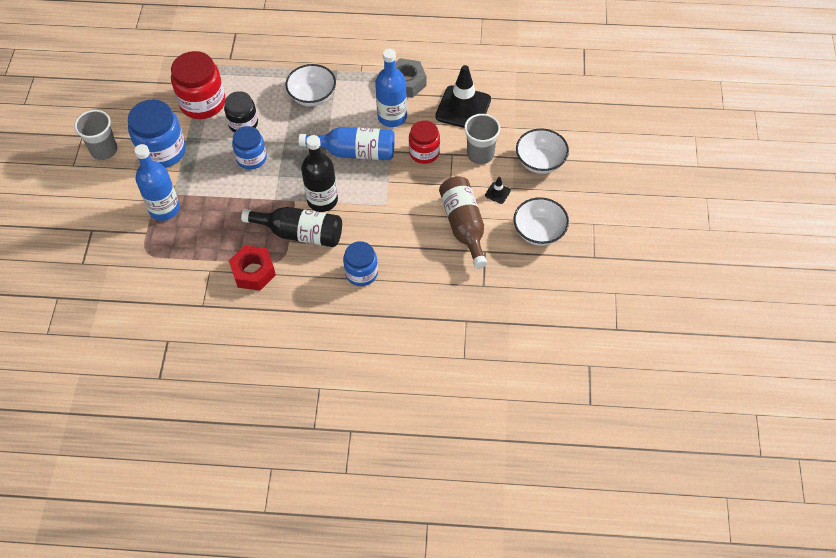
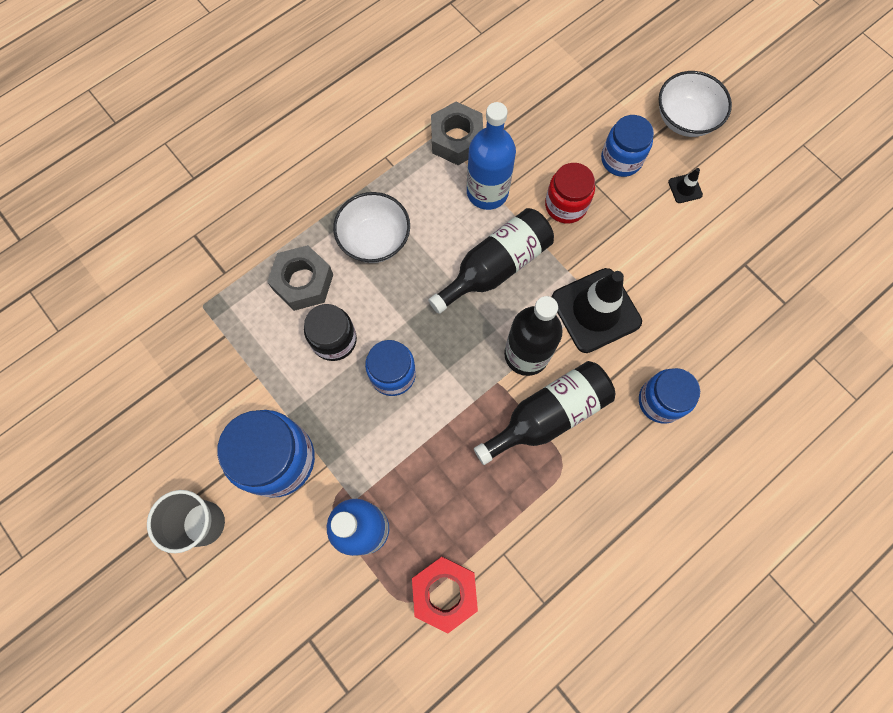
camera: 45 degrees left, 15 degrees up
(202, 103) = (256, 356): red jar -> none
(253, 272) = (552, 508): red nut -> red nut (444, 592)
(258, 89) = (303, 282): none -> grey nut
(354, 152) = (495, 267): blue bottle -> black bottle
(463, 108) = (546, 121): black traffic cone -> black traffic cone (595, 310)
(464, 226) = (695, 254): brown bottle -> none
(480, 154) = (621, 159): grey cup -> blue jar
(539, 232) = (768, 197): white bowl -> none

